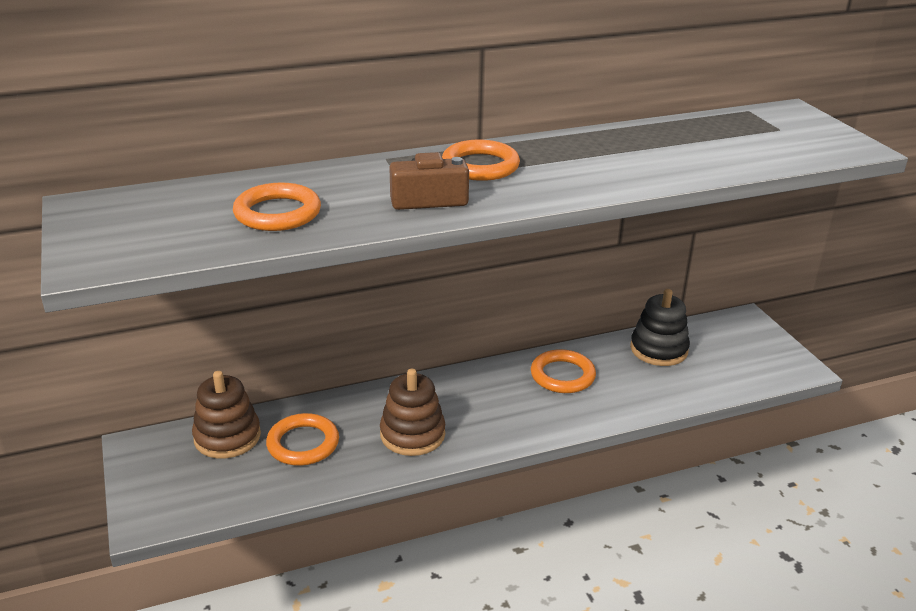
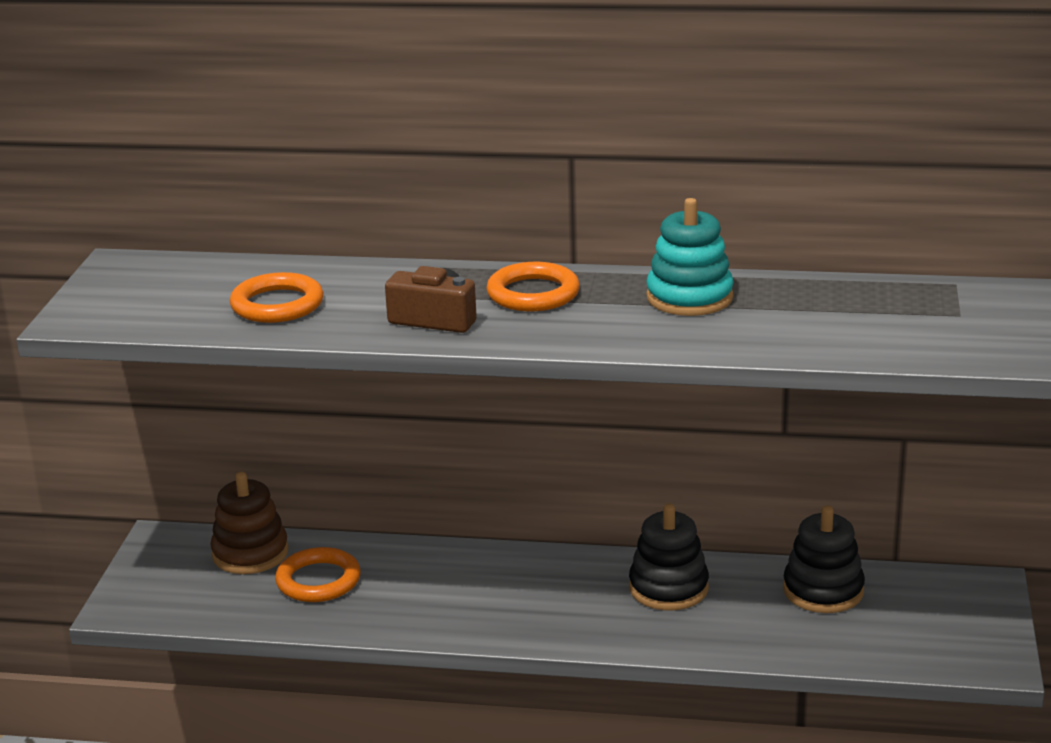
camera: 30 degrees right, 5 degrees down
(412, 434) = (438, 603): brown stacking toy -> none
(562, 375) = (668, 588): orange ring -> black stacking toy
(596, 149) = (689, 297): none -> turquoise stacking toy

